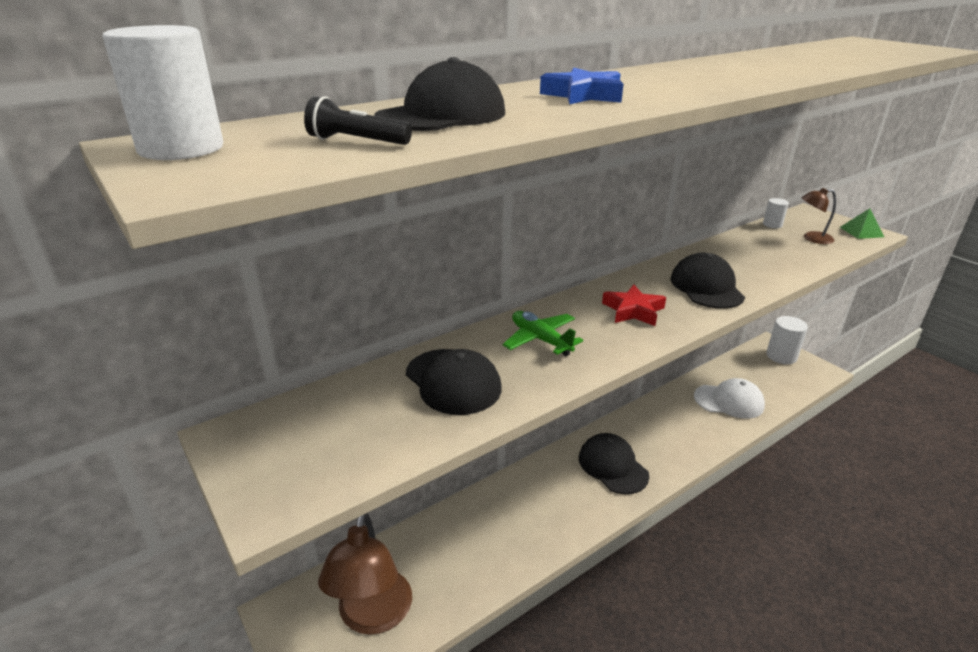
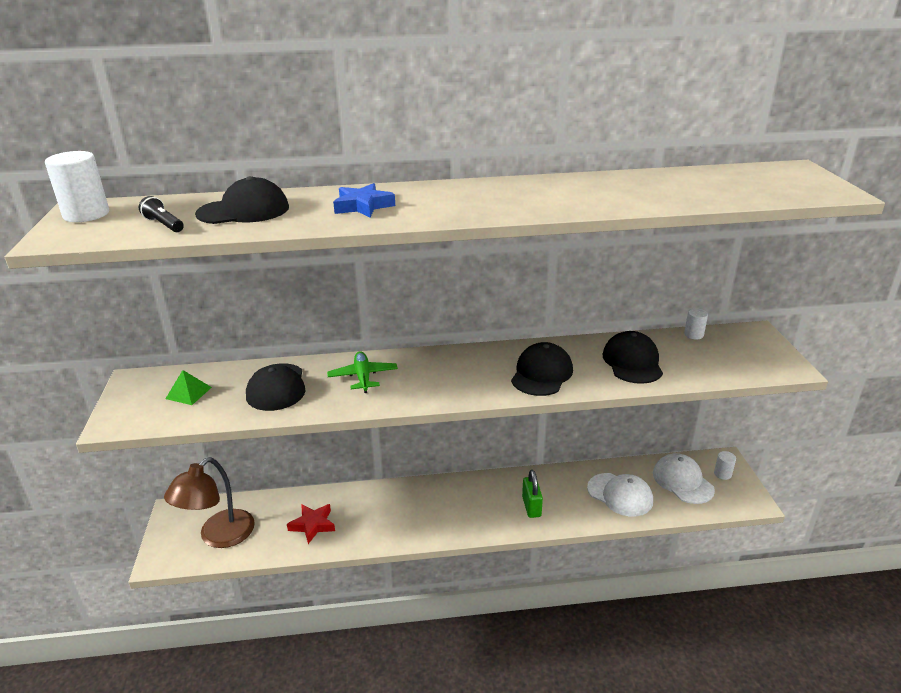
camera: 30 degrees right, 0 degrees up
(613, 466) = (462, 508): black cap -> black cap (632, 362)
(633, 310) = (456, 375): red star -> red star (313, 525)
(671, 440) = (531, 507): none -> green padlock
(761, 372) = (682, 481): none -> white cap
(781, 356) = (722, 474): white cylinder -> white cylinder, size x0.55
(812, 238) = (713, 357): brown lamp -> none
(861, 232) = (779, 364): green pyramid -> green pyramid (188, 393)

